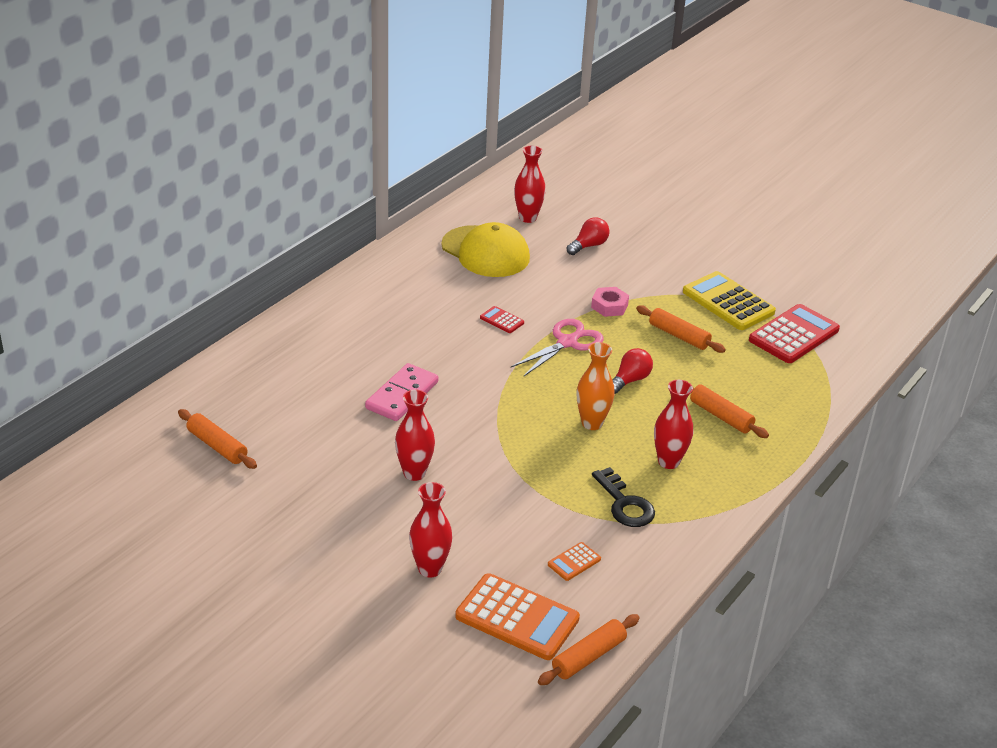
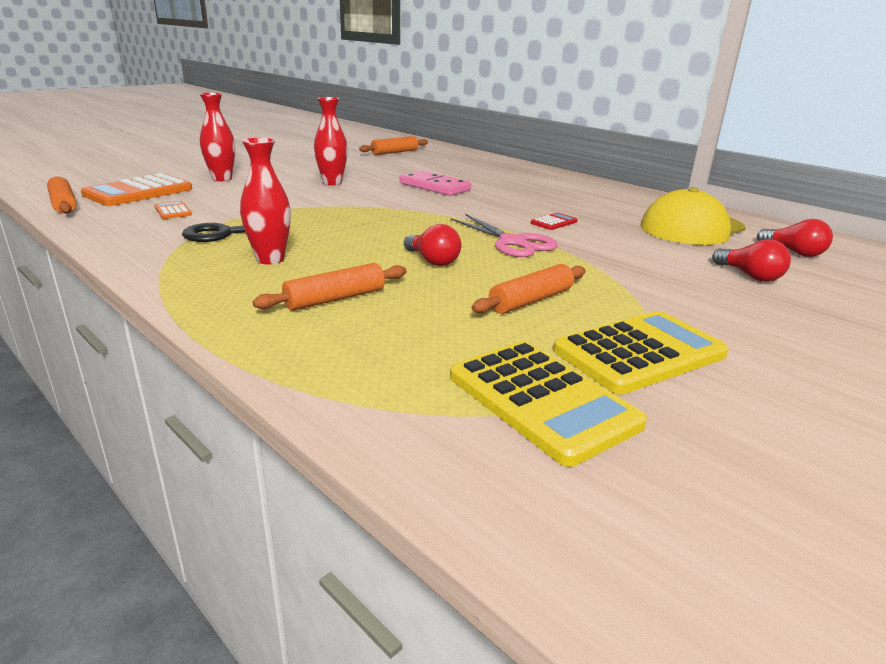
camera: 100 degrees right, 10 degrees down
(527, 218) = (794, 252): red vase -> red light bulb
(592, 423) = (361, 236): orange vase -> none
(609, 306) = (597, 270): pink nut -> none
(794, 335) = (541, 400): red calculator -> yellow calculator

